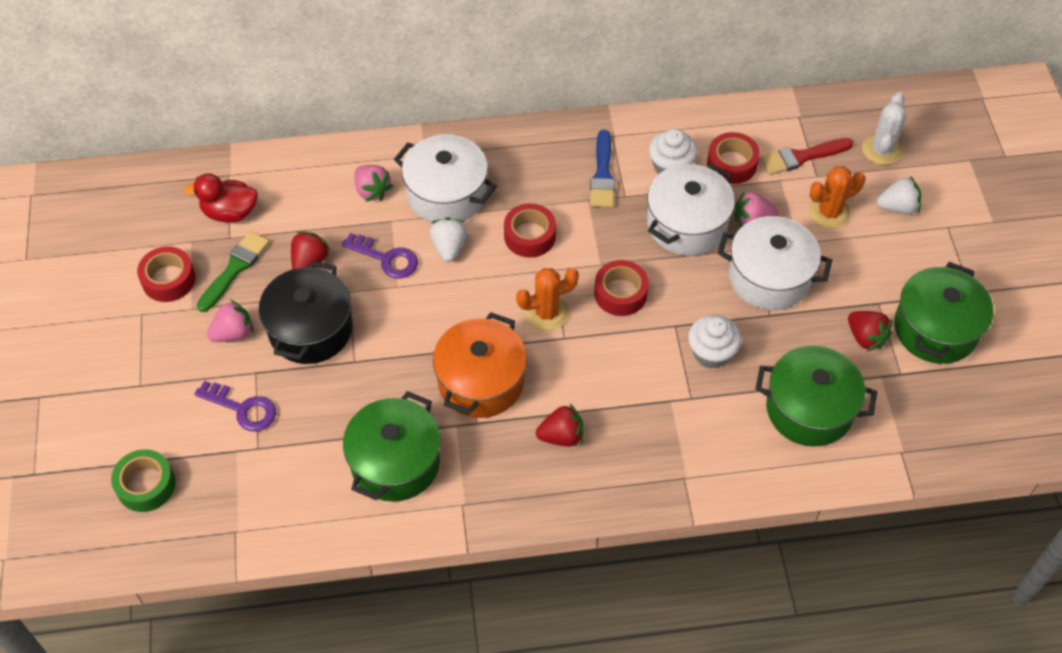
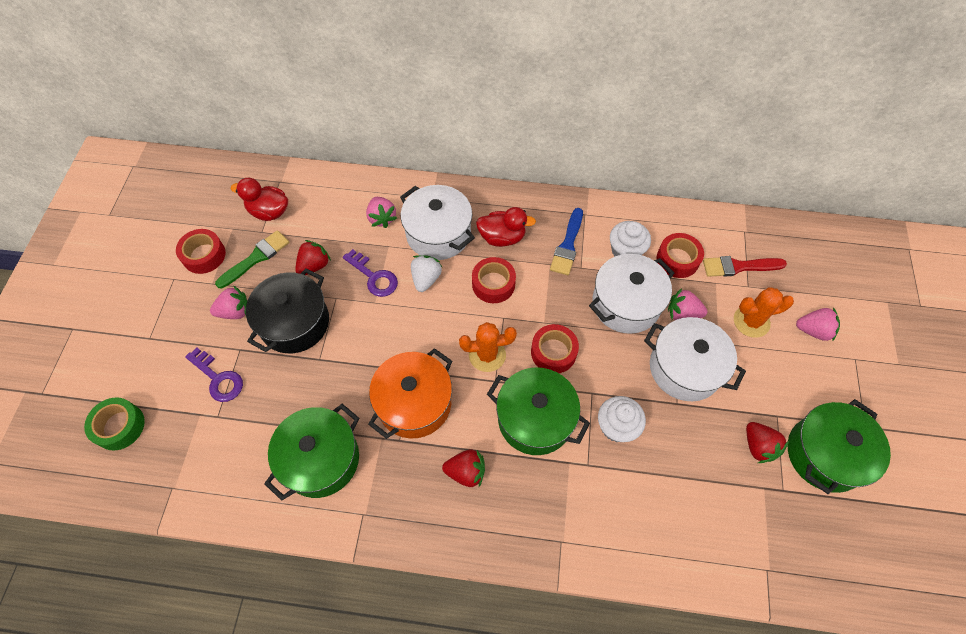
camera: 15 degrees right, 5 degrees up
(523, 182) = (502, 237): none -> red duck
(809, 409) = (691, 504): green pot -> green pot (535, 419)
(882, 150) = (810, 275): white cactus -> none
(897, 207) = (813, 330): white strawberry -> pink strawberry

